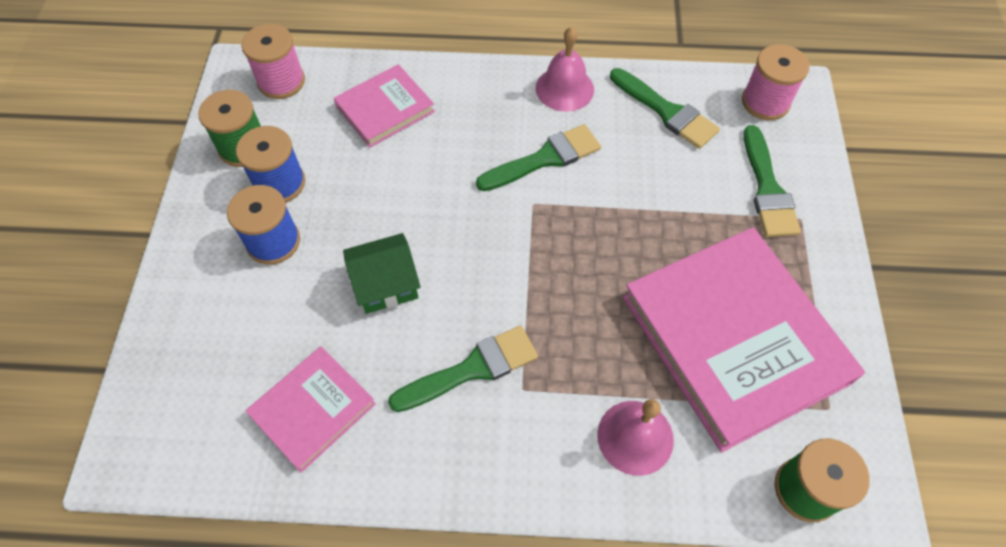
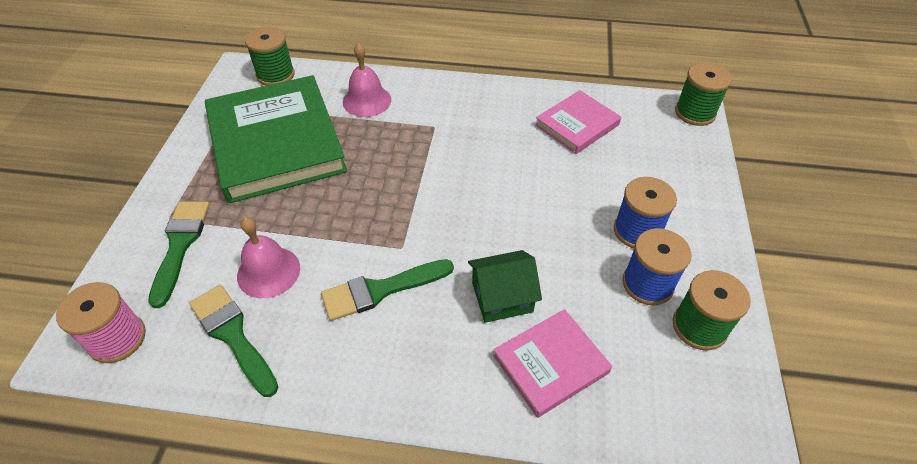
camera: 175 degrees left, 10 degrees down
(124, 452) = (695, 113): none -> green spool
(281, 81) = (685, 416): pink spool -> none
(386, 284) = (534, 193): green house -> green house (502, 297)
(472, 369) = (468, 138): green brush -> none
(564, 88) = (337, 376): pink bell -> pink bell (268, 272)
(734, 339) = (276, 143): pink book -> green book

